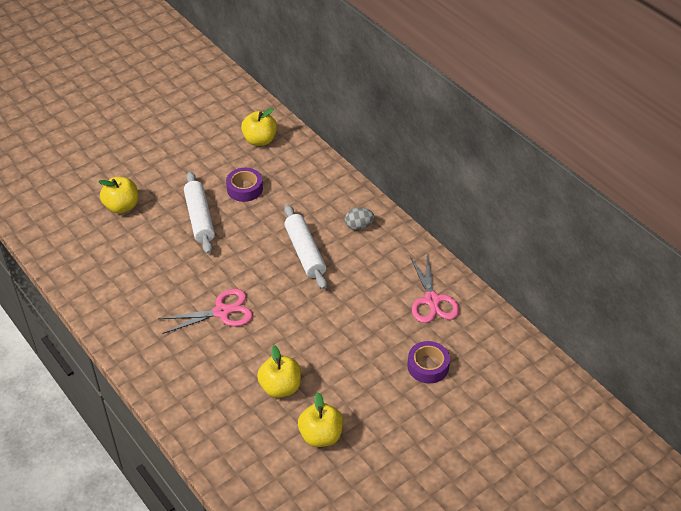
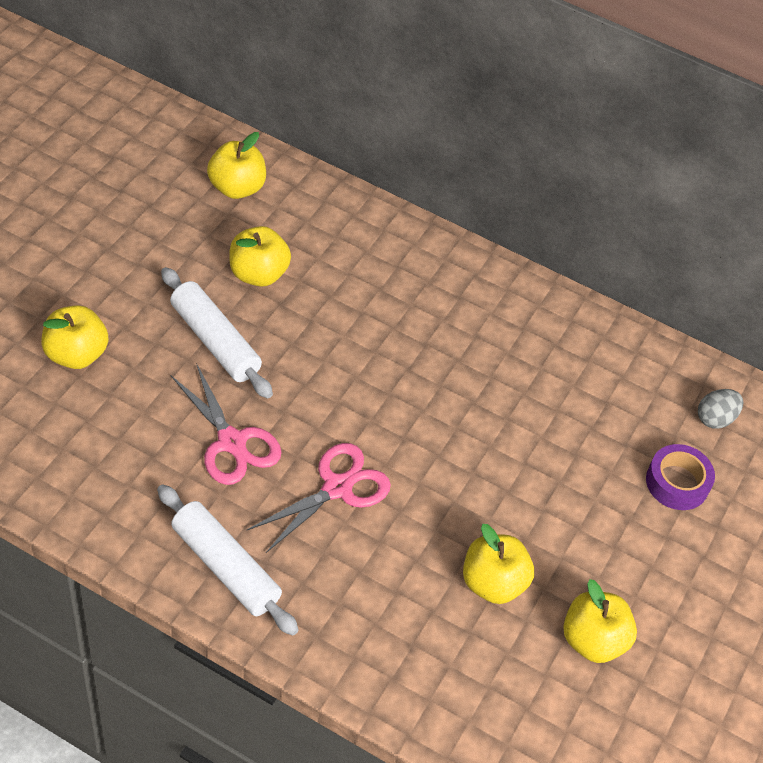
camera: 30 degrees left, 5 degrees up
(245, 189) = (258, 274): purple tape -> yellow apple
(305, 252) = (407, 354): white rolling pin -> white rolling pin (225, 567)
(359, 226) = (462, 291): grey egg -> grey egg (715, 418)
(432, 300) = (627, 380): pink scissors -> pink scissors (232, 442)

